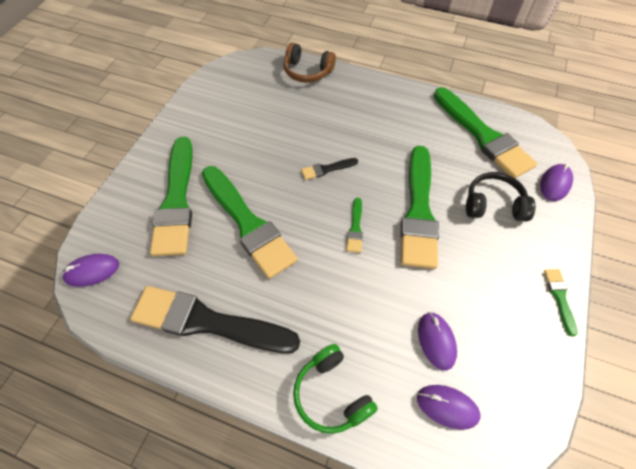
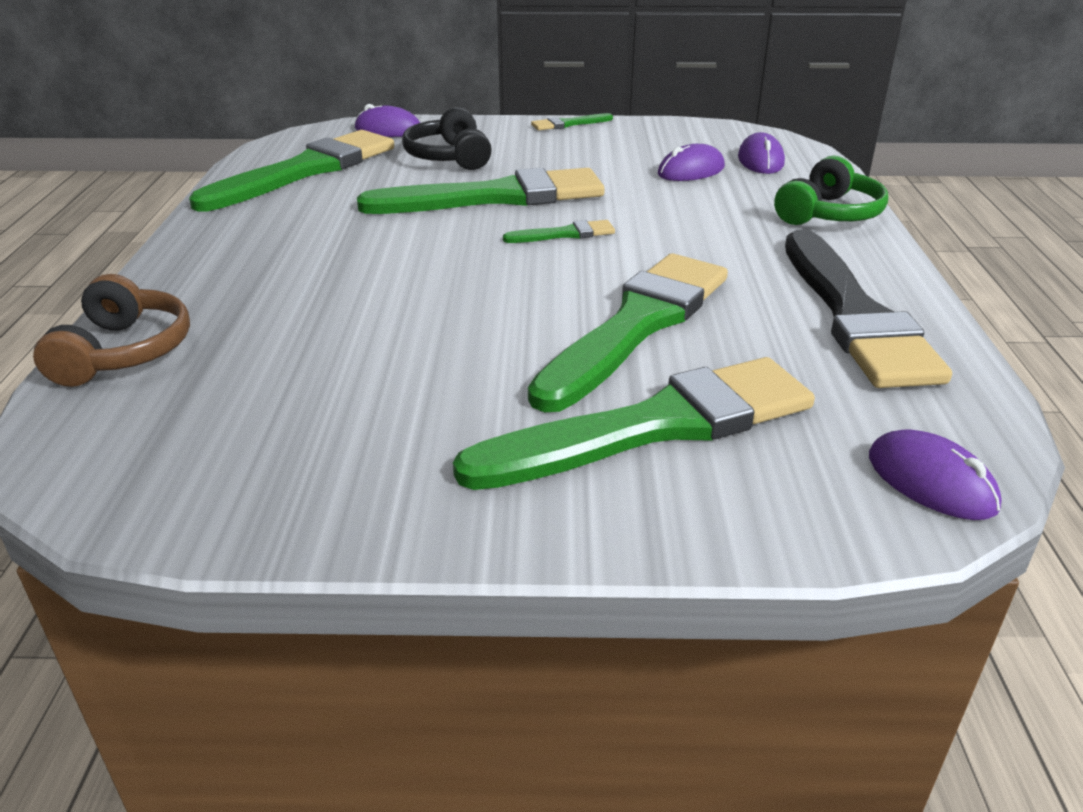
camera: 110 degrees left, 25 degrees down
(327, 169) = (449, 275): black brush -> none

